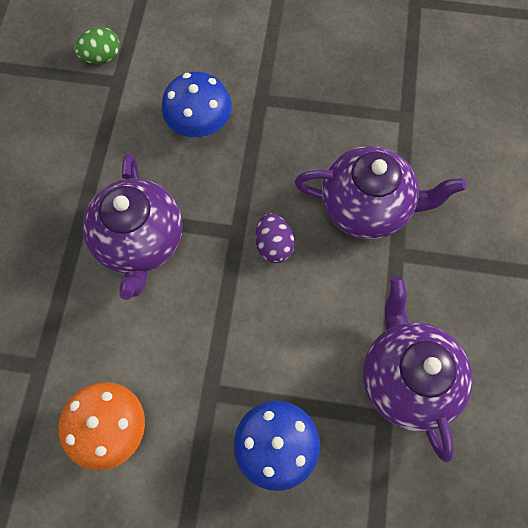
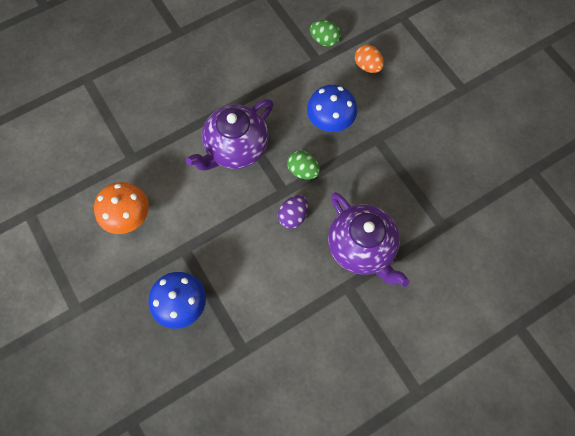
camera: 50 degrees right, 0 degrees up
(172, 43) = (367, 66): none -> orange egg
(231, 195) = (303, 171): none -> green egg
(406, 378) = (276, 346): purple teapot -> none

